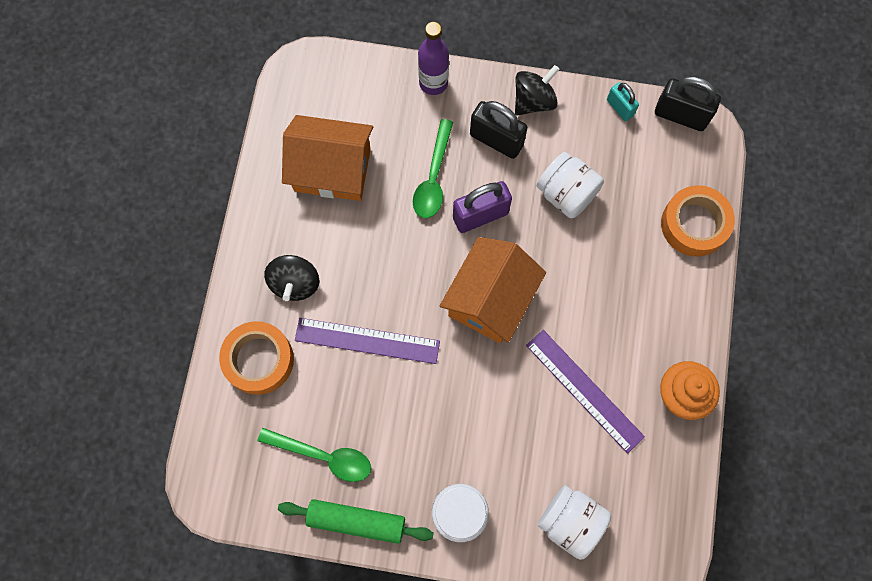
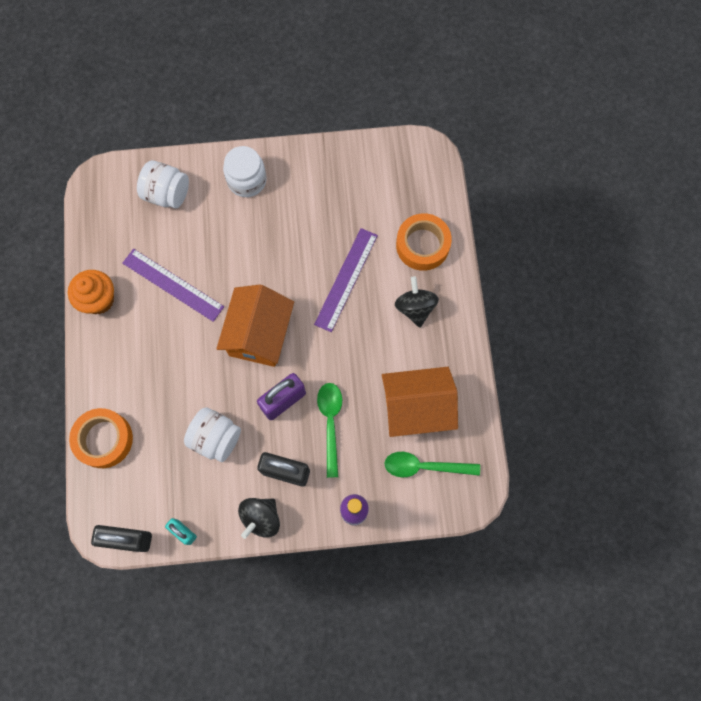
camera: 165 degrees right, 0 degrees up
(323, 456) = (353, 193): green spoon -> green spoon (424, 466)
(356, 521) = (317, 158): green rolling pin -> none
(367, 341) = (346, 279): purple ruler -> purple ruler turned 60 degrees counterclockwise

